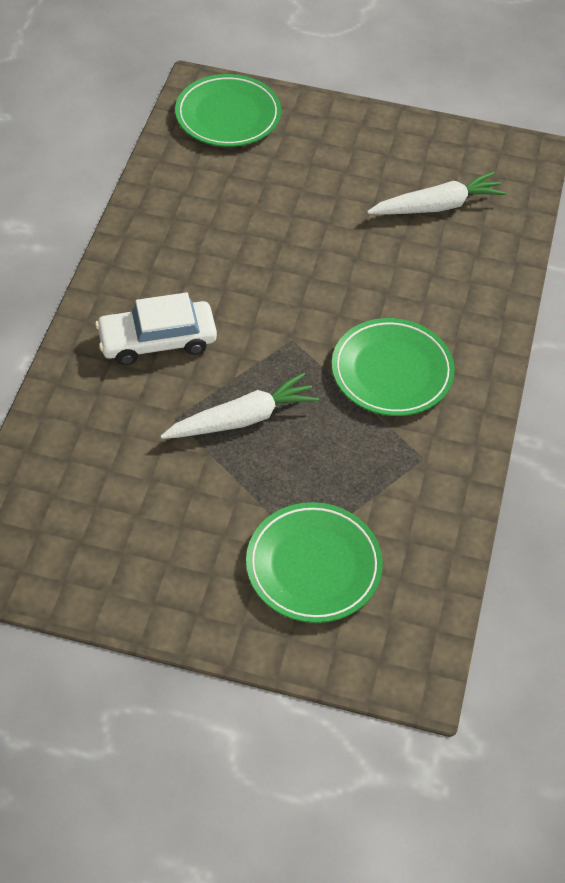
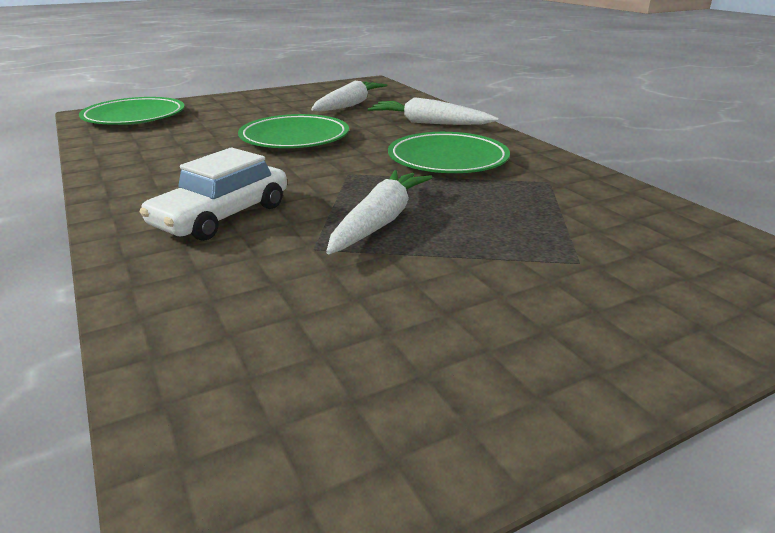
camera: 40 degrees left, 25 degrees down
(313, 566) = (610, 268): green plate -> green plate (294, 138)
(462, 296) = (429, 123): none -> white carrot

